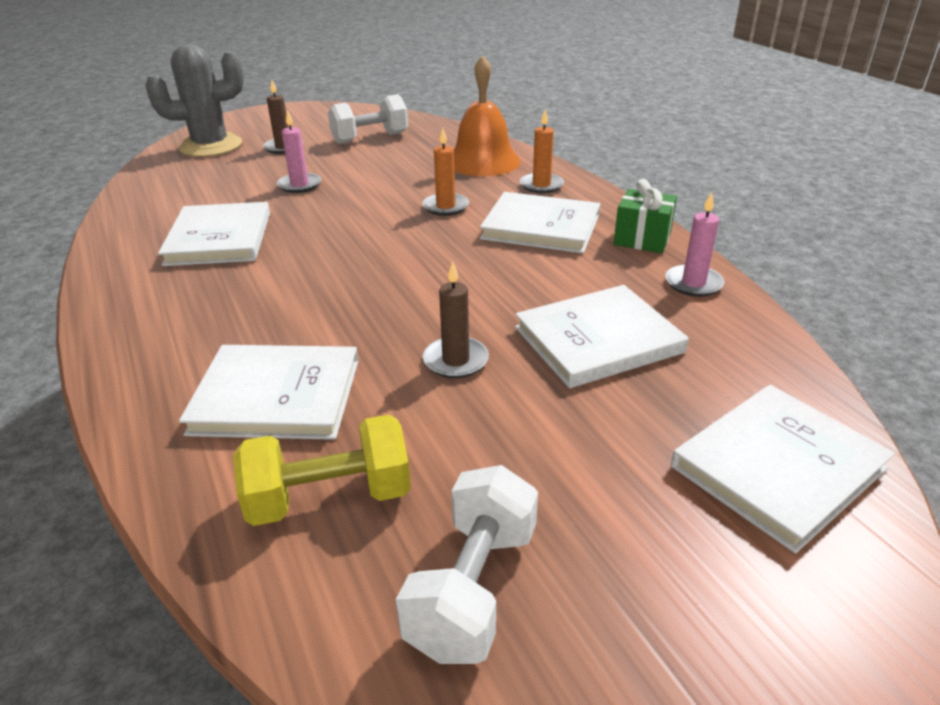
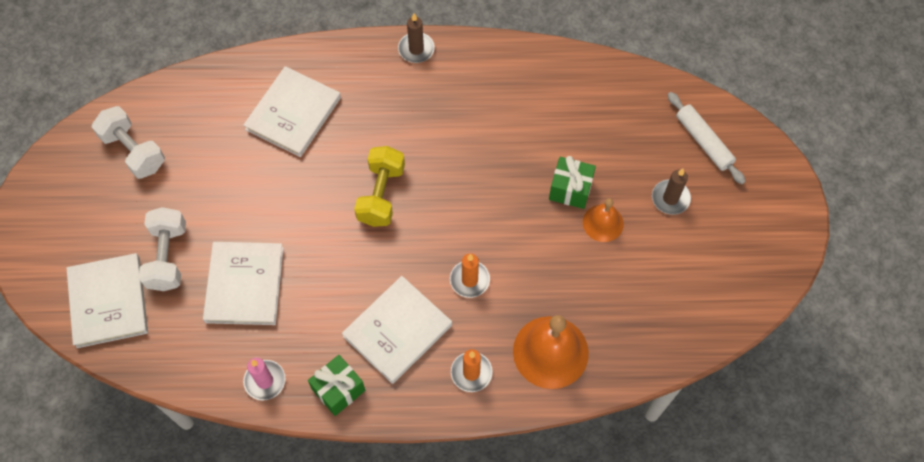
camera: 115 degrees right, 30 degrees up
(211, 146) = (703, 141): grey cactus -> white rolling pin
(219, 238) = (497, 118): white book -> none
(299, 185) = (570, 189): pink candle -> green gift
(329, 166) = (603, 223): none -> orange bell
(330, 497) = (210, 118): yellow dumbbell -> yellow dumbbell (381, 195)
(370, 138) = (661, 278): white dumbbell -> white dumbbell (167, 257)
(456, 360) = (272, 203): brown candle -> brown candle (416, 49)

